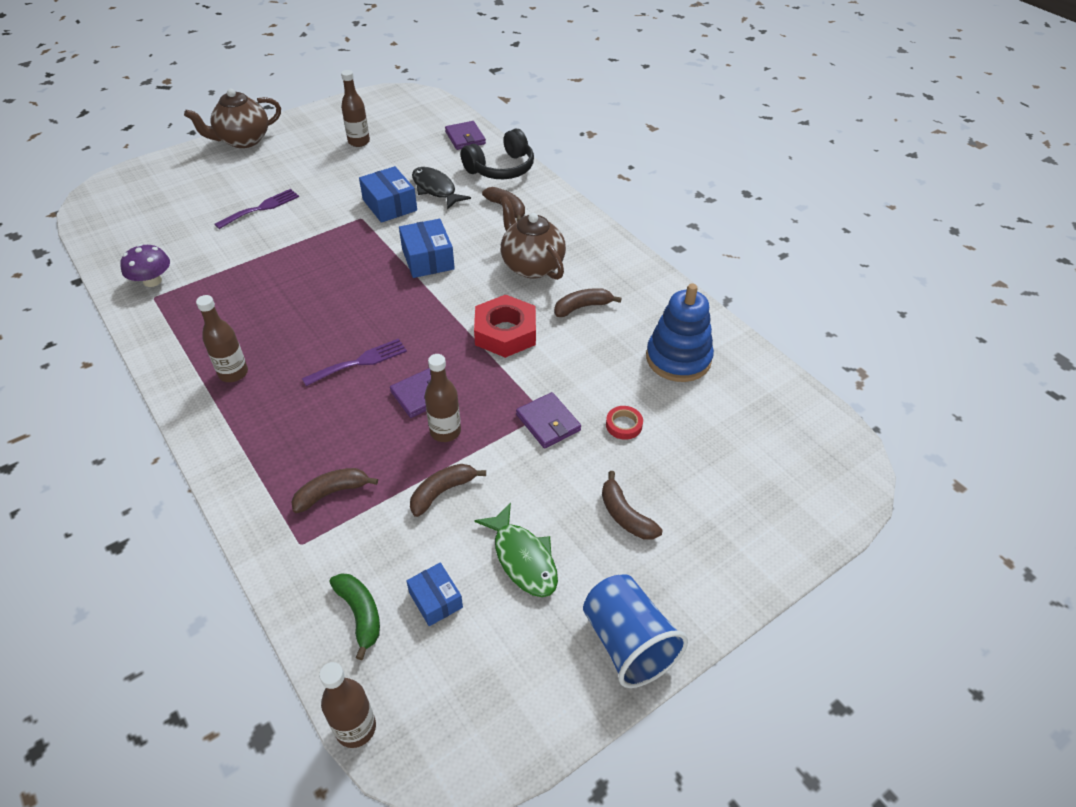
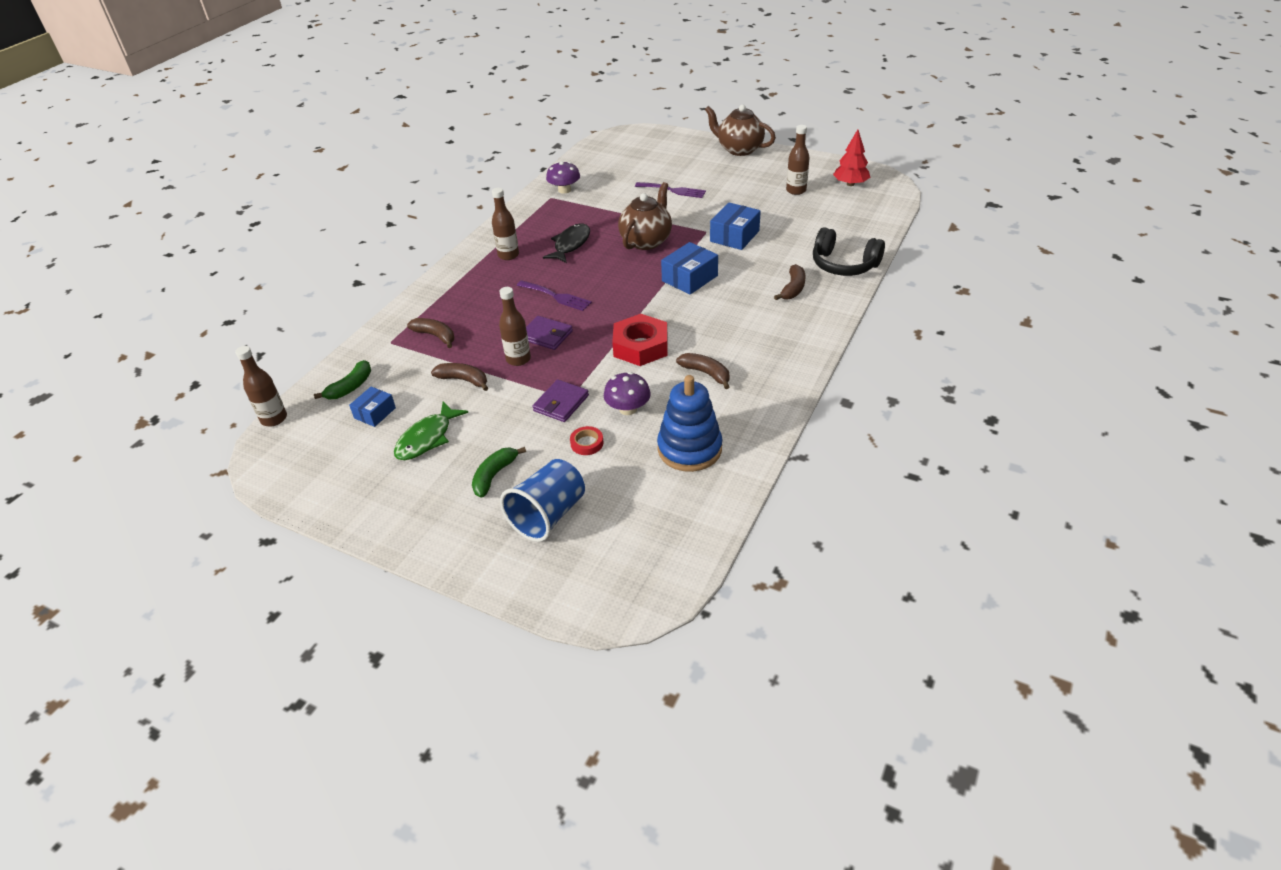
camera: 65 degrees right, 5 degrees down
(386, 112) = (850, 184): none -> red tree
(435, 189) = (778, 247): black fish -> black fish (570, 244)
(465, 138) = (864, 231): purple wallet -> none
(531, 266) = (732, 329): brown teapot -> brown teapot (646, 241)
(594, 377) = (628, 409): none -> purple mushroom
(625, 515) = (494, 475): brown banana -> green banana
(628, 643) = (380, 515): blue cup -> blue cup (548, 515)

